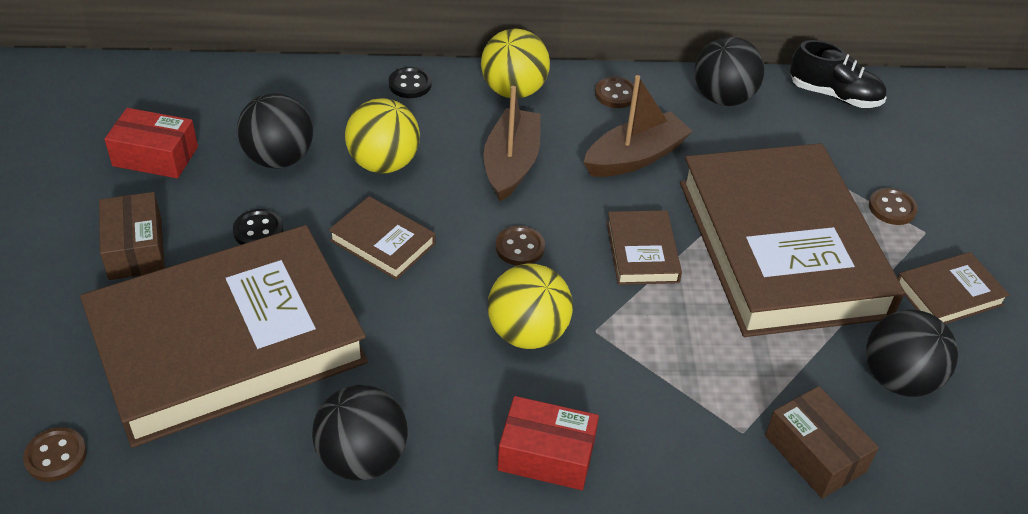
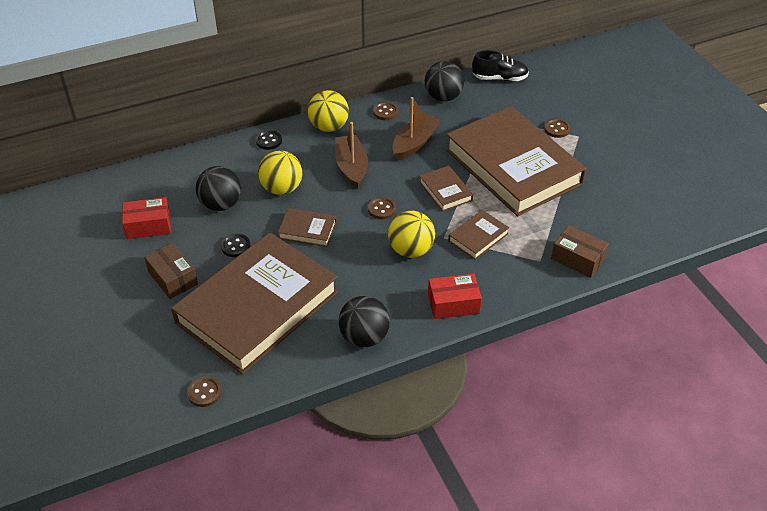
camera: 20 degrees left, 0 degrees up
(898, 379) = (599, 211): black ball -> none
(948, 294) = (603, 163): brown book -> brown book (478, 237)

